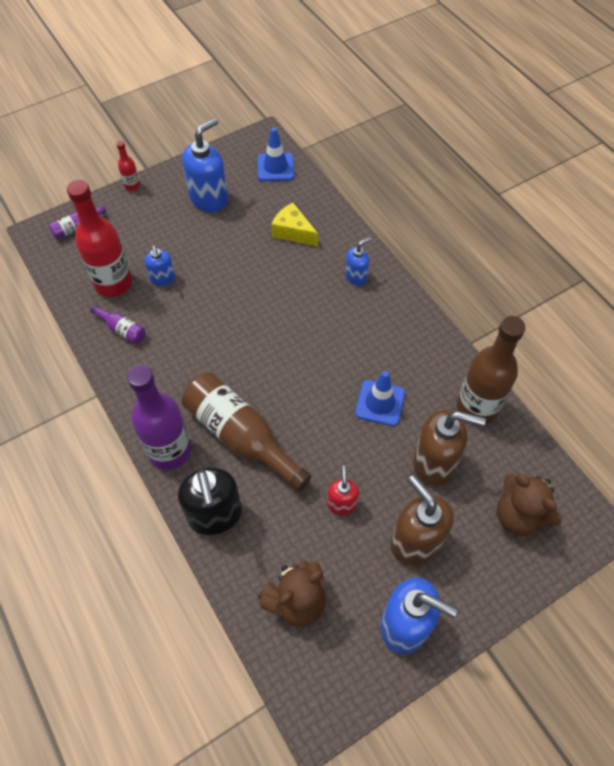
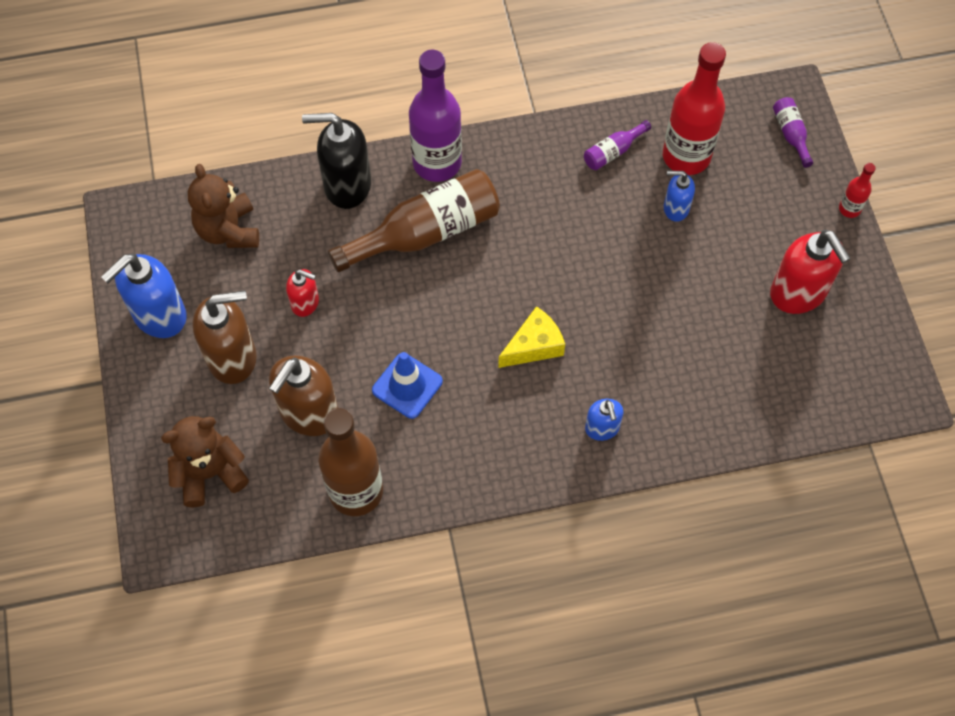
camera: 110 degrees right, 5 degrees up
(209, 199) = (798, 293): blue soap dispenser -> red soap dispenser
(275, 167) = (837, 394): blue traffic cone -> none
(293, 232) = (705, 377): yellow cheese -> yellow cheese (534, 346)

